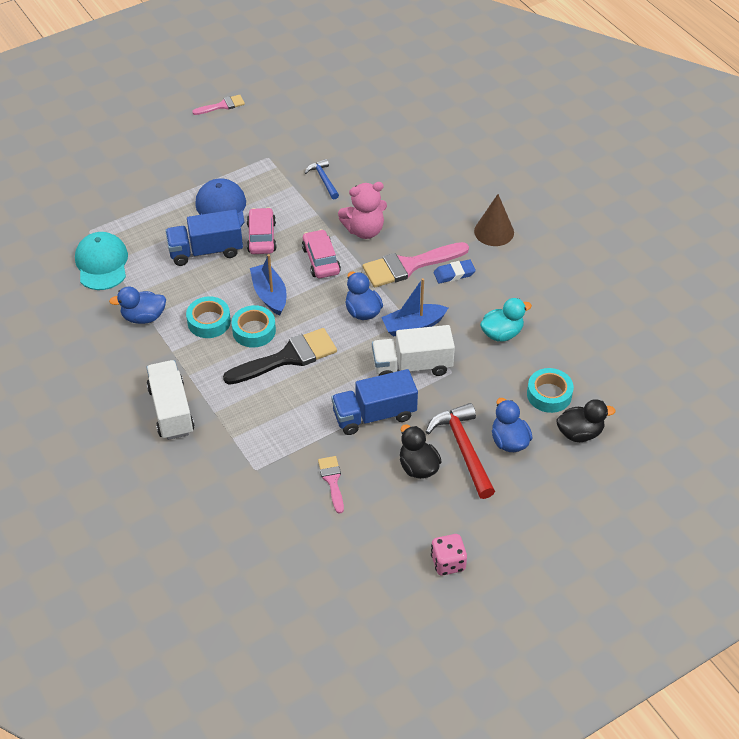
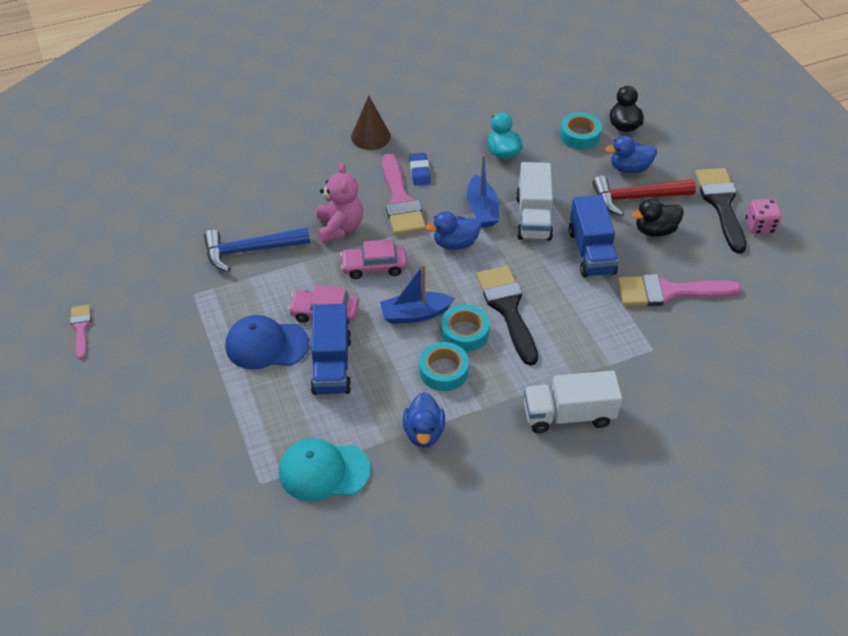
camera: 80 degrees left, 0 degrees up
(323, 180) = (250, 250): blue hammer -> blue hammer, size x1.73
(332, 480) = (668, 292): pink brush -> pink brush, size x1.87
(474, 526) = (721, 204): none -> black brush

